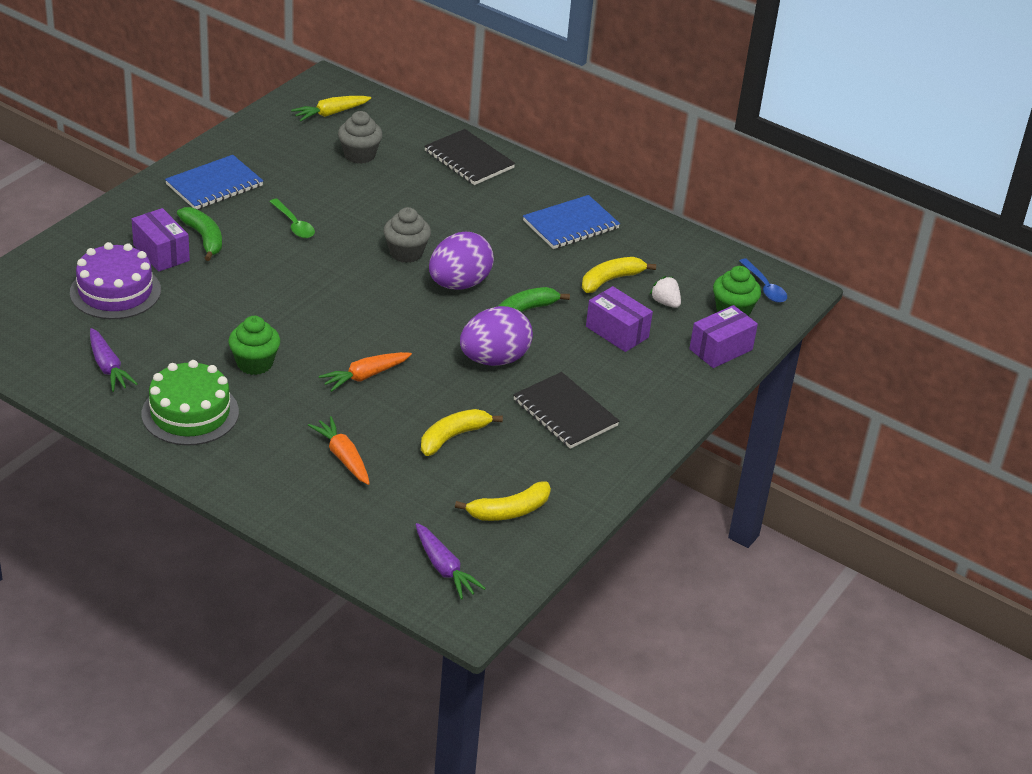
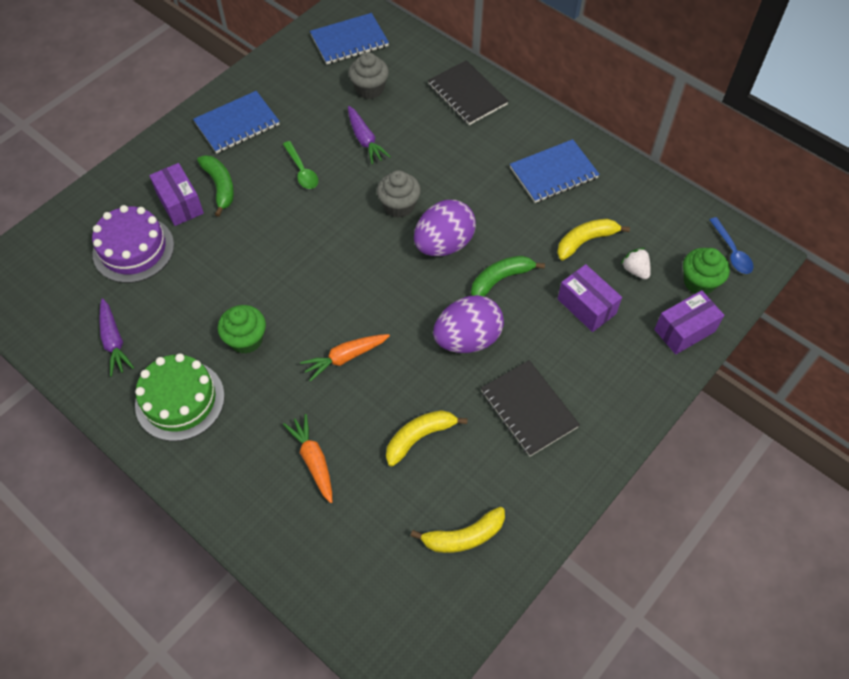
camera: 10 degrees right, 20 degrees up
(330, 113) = (349, 41): yellow carrot -> blue notebook
(444, 568) = (394, 611): purple carrot -> purple carrot (365, 140)

